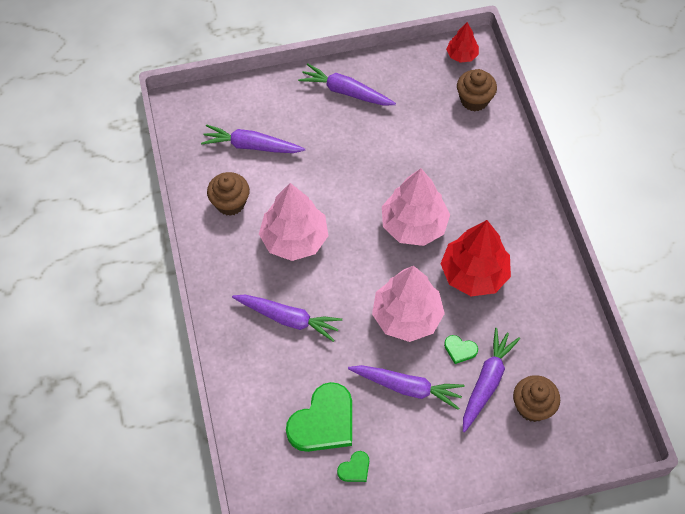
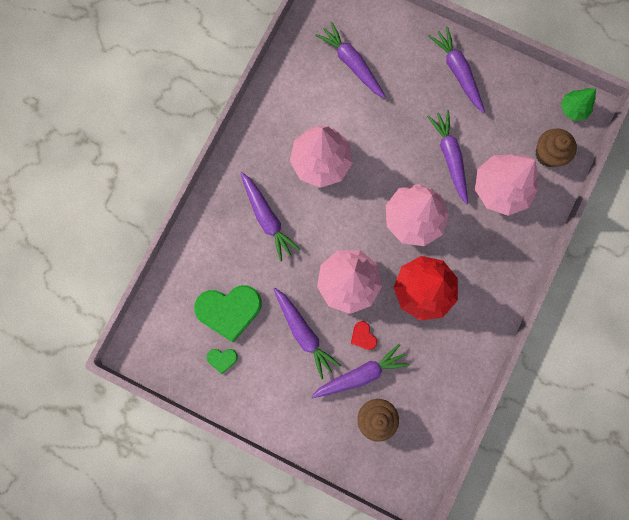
camera: 40 degrees right, 20 degrees up
(230, 203) = (300, 98): brown cupcake -> none
(399, 158) = (450, 157): none -> purple carrot
(460, 349) = (363, 336): green heart -> red heart
(461, 55) = (573, 109): red tree -> green tree
(462, 151) = (501, 188): none -> pink tree

